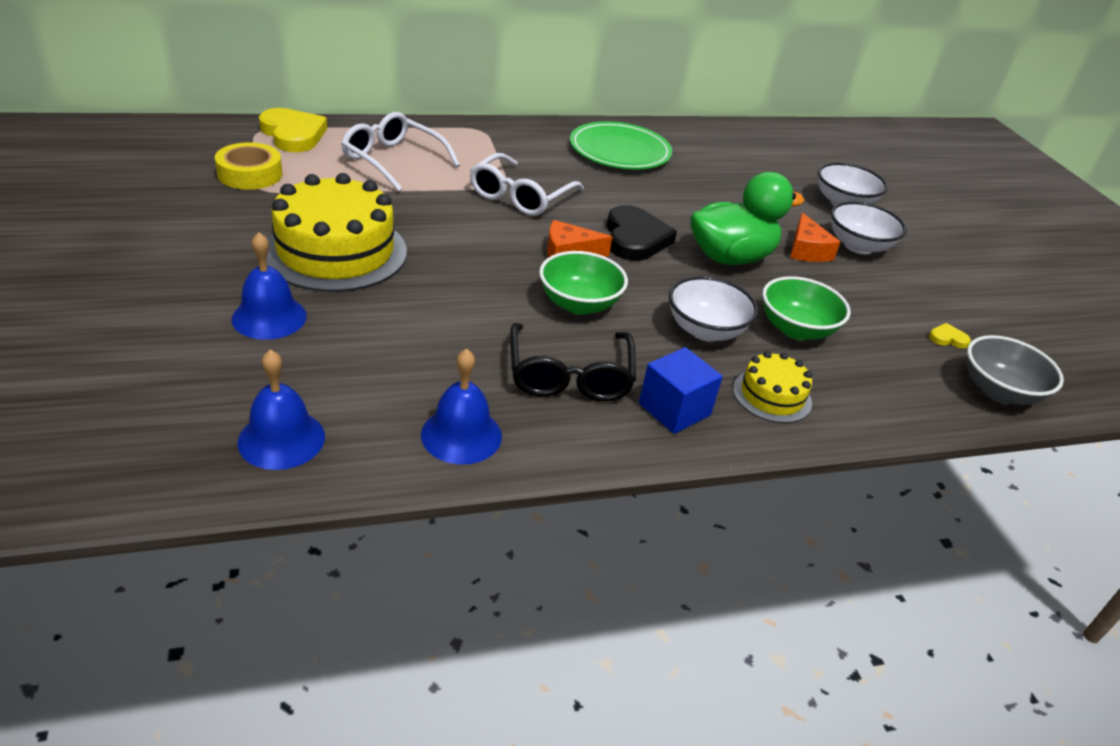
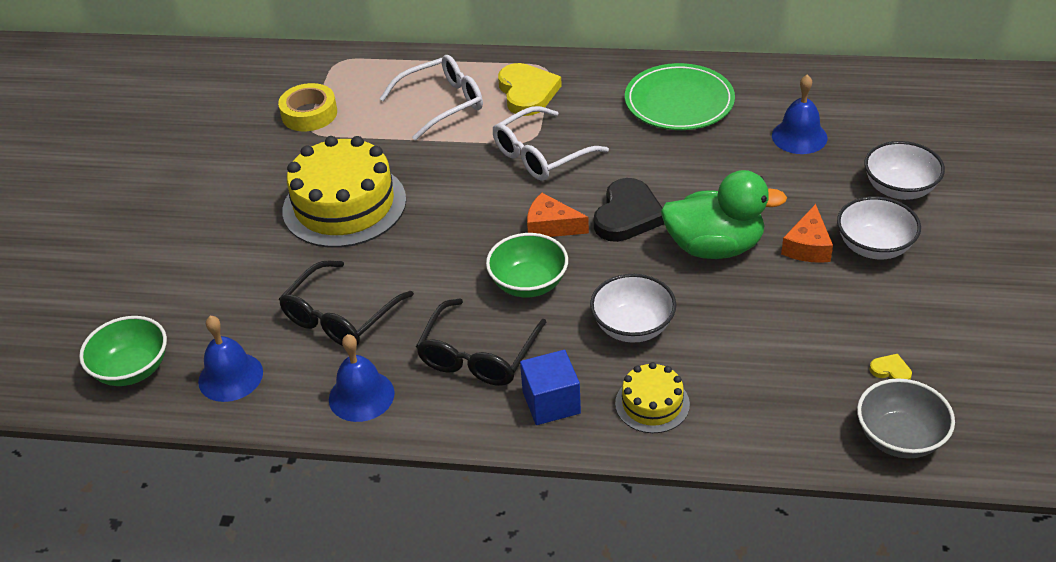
camera: 30 degrees right, 5 degrees up
(269, 317) = (265, 266): blue bell -> blue bell (799, 136)
(293, 134) = (365, 68): yellow heart -> yellow heart (527, 92)
(390, 357) = (341, 316): none -> black glasses
(393, 160) = (441, 104): white glasses -> white glasses turned 90 degrees clockwise
(796, 329) = (727, 338): green bowl -> green bowl (132, 369)

